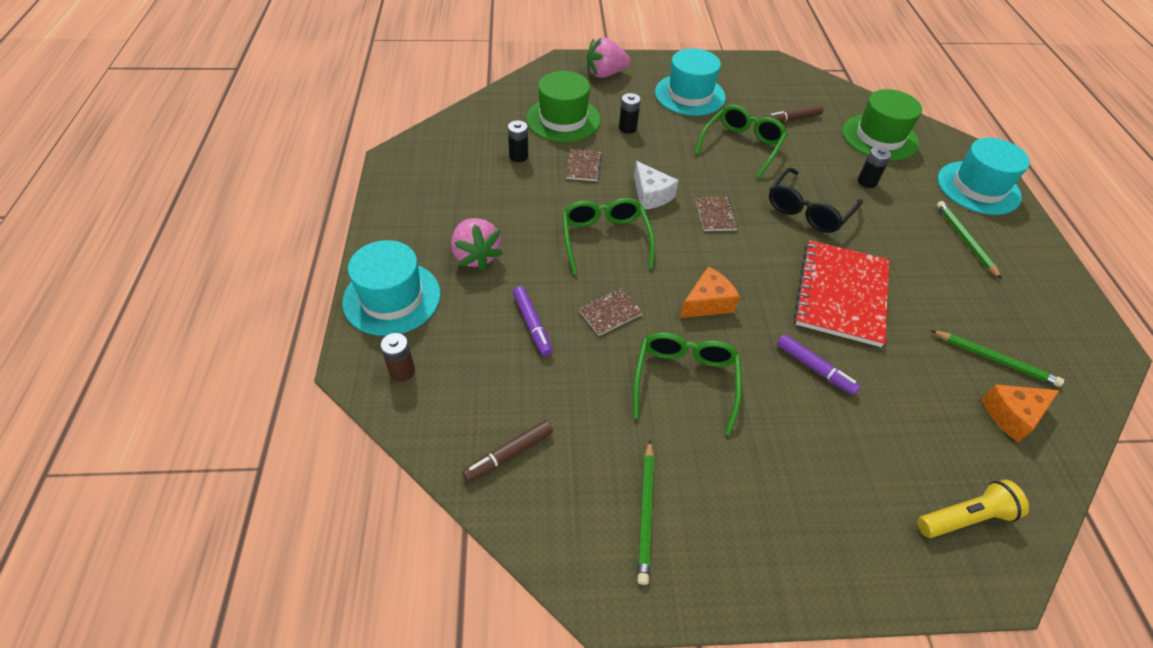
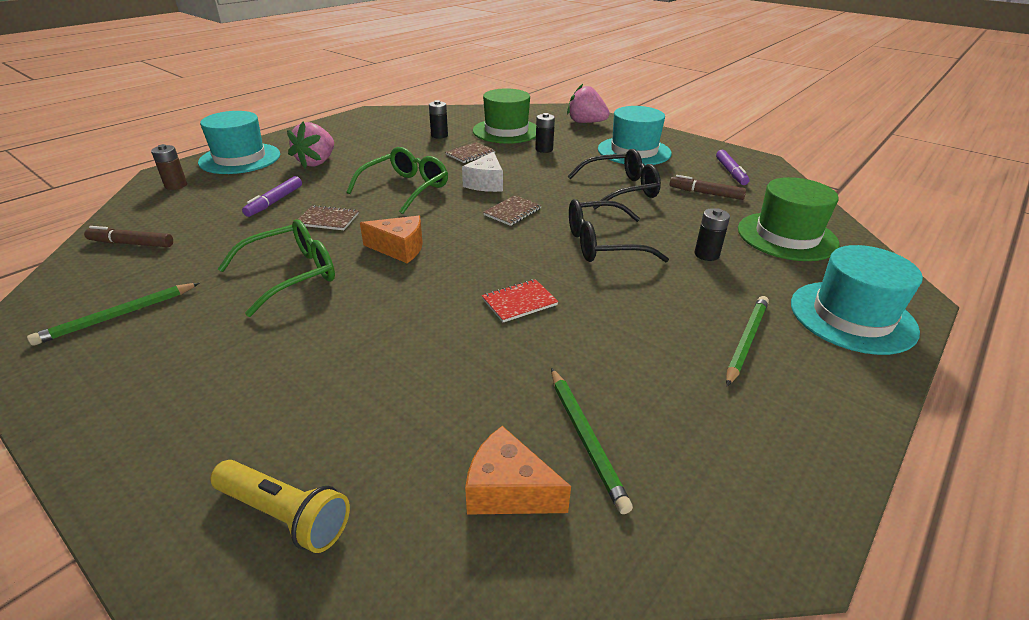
camera: 45 degrees right, 15 degrees down
(741, 146) = (620, 189): green glasses -> black glasses
(815, 368) = (393, 327): purple marker -> purple marker (730, 172)
(841, 294) = (519, 302): red notebook -> red notebook, size x0.45

